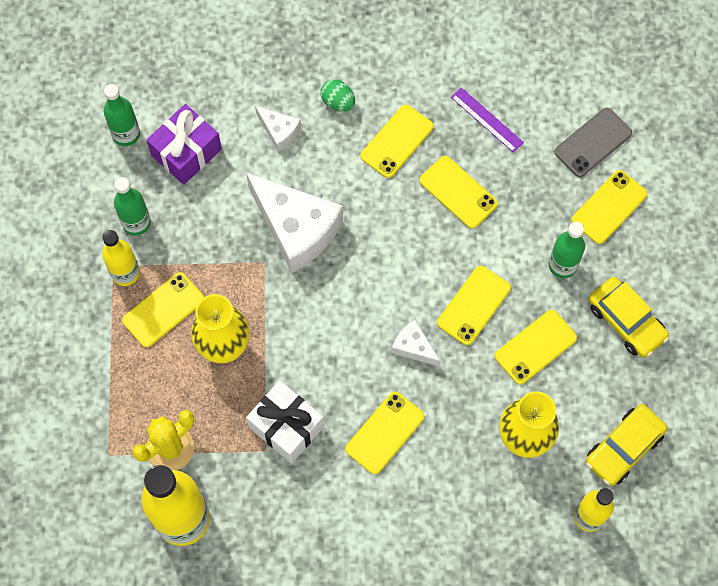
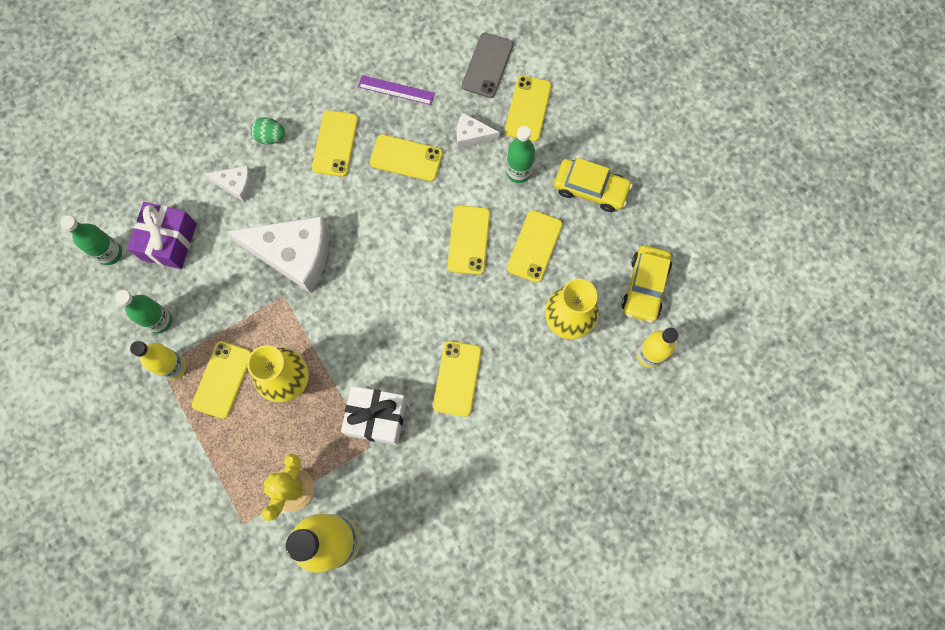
camera: 30 degrees left, 5 degrees up
(413, 347) = (441, 298): white cheese -> white cheese (472, 135)

